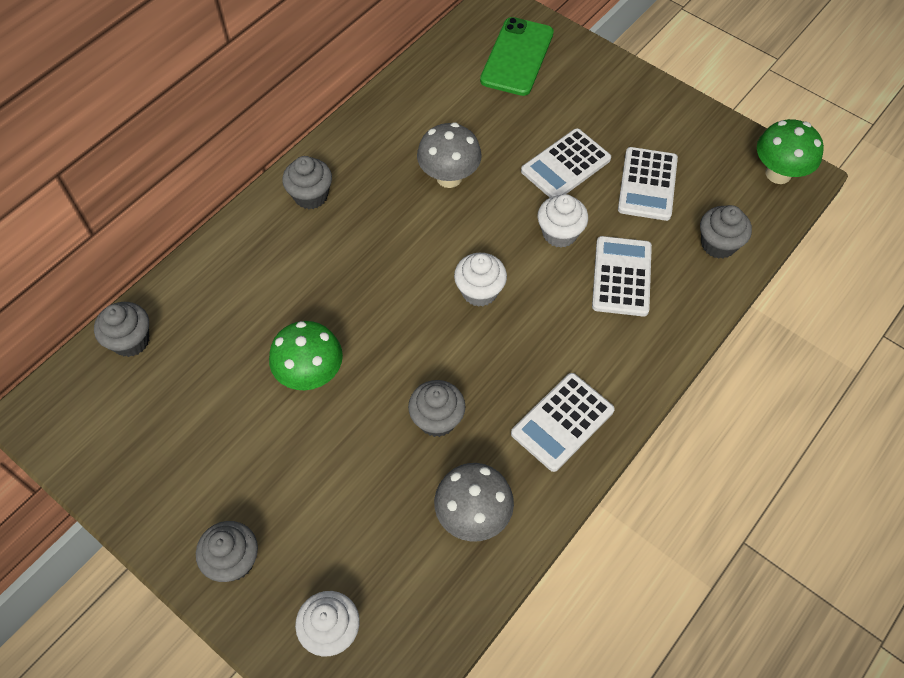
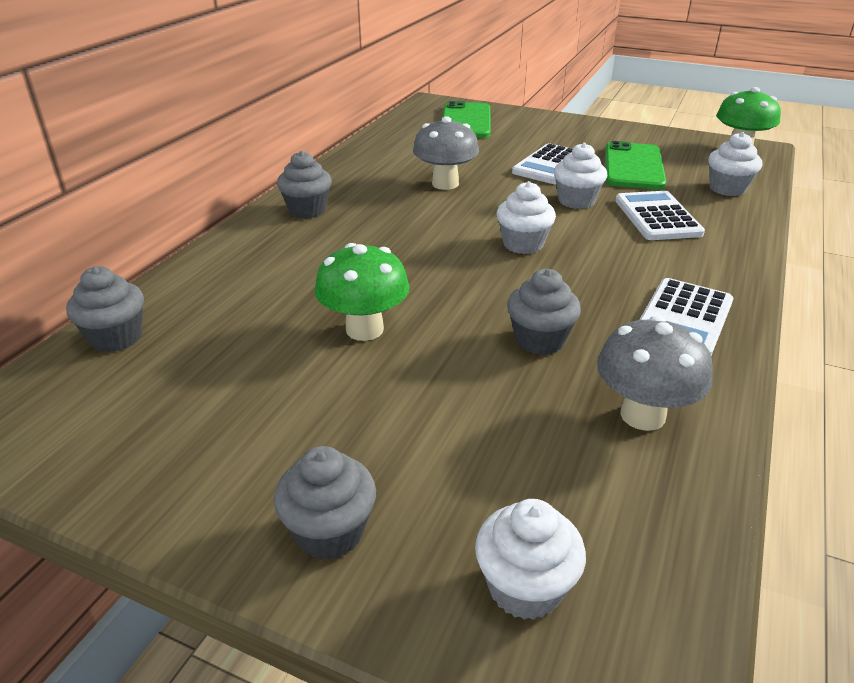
camera: 15 degrees left, 25 degrees down
(647, 184) = (633, 166): white calculator -> green phone
(718, 244) = (727, 189): grey cupcake -> white cupcake

